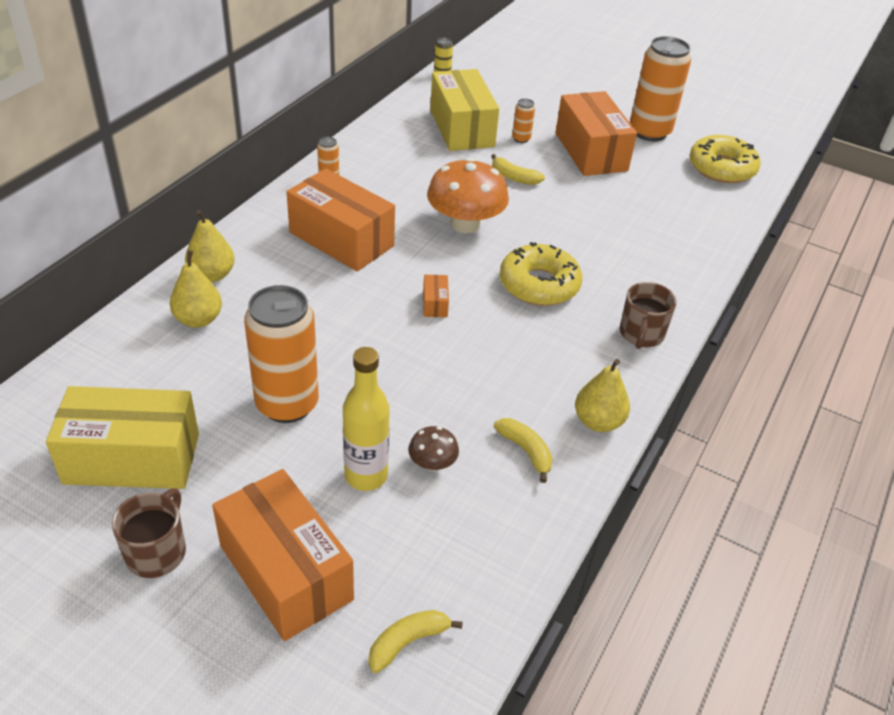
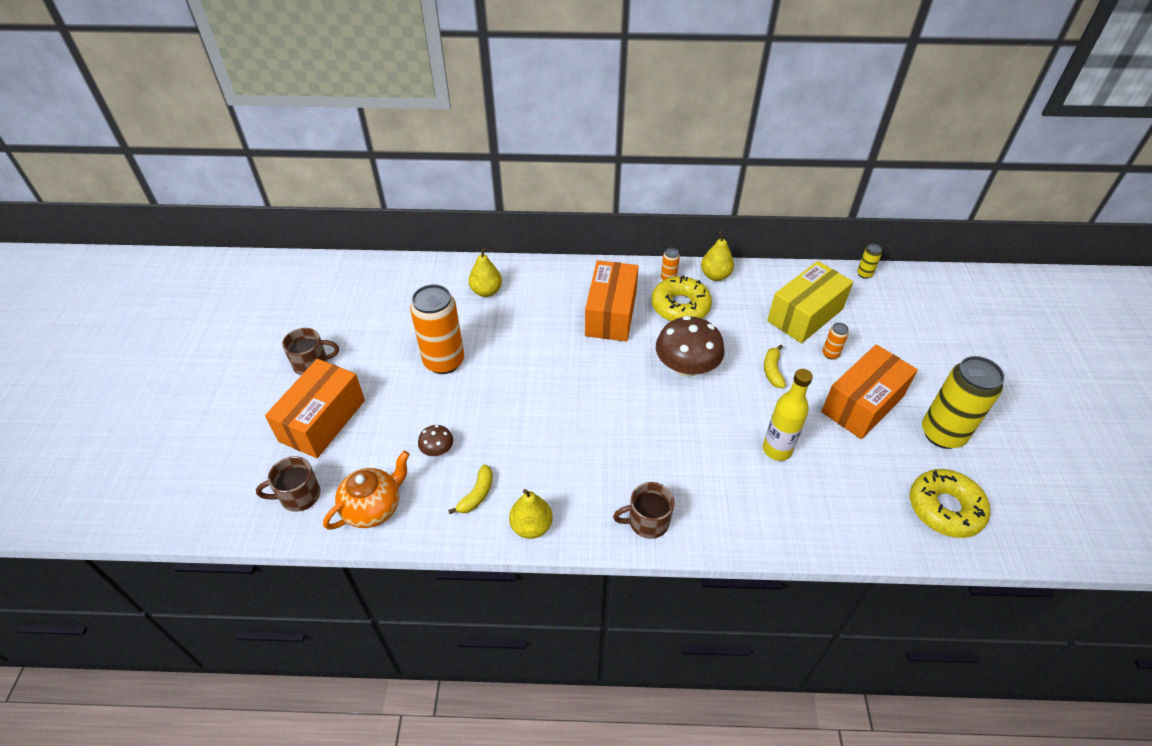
camera: 65 degrees right, 5 degrees up
(132, 458) = (367, 322): yellow box -> none
(212, 275) = (528, 277): yellow pear -> yellow pear (715, 275)
(366, 476) = (409, 423): yellow bottle -> yellow bottle (777, 450)
(408, 642) = (299, 496): yellow banana -> brown mug
(435, 304) = (585, 388): orange box -> none
(465, 224) = (686, 367): orange mushroom -> brown mushroom
(483, 560) = (373, 507): none -> orange teapot
(539, 284) = (653, 436): yellow donut -> yellow donut (680, 306)
(649, 132) = (942, 434): orange can -> yellow can

